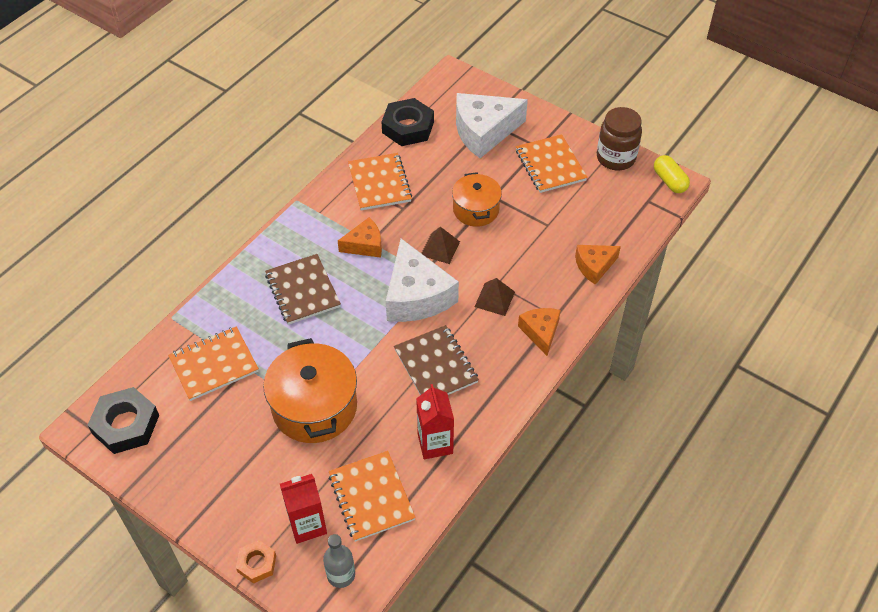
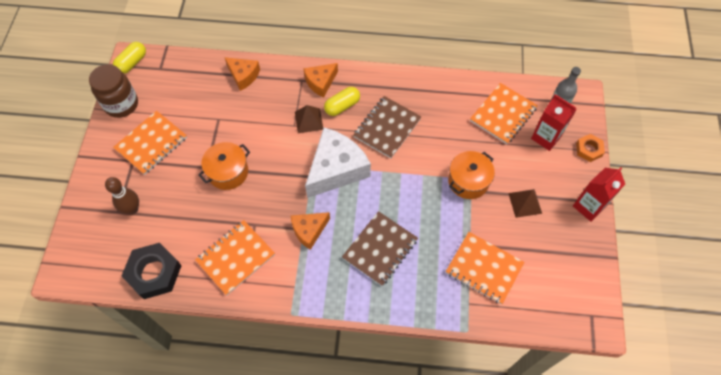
camera: 120 degrees left, 10 degrees up
(126, 425) = (571, 294): black nut -> none
(314, 407) = (468, 181): orange pot -> orange pot, size x0.62
(365, 245) = (309, 231): orange cheese -> orange cheese turned 75 degrees counterclockwise
(435, 443) = (443, 100): red carton -> red carton (588, 206)
(440, 248) = (281, 177): brown pyramid -> brown pyramid (525, 203)
(484, 132) = (132, 209): white cheese -> brown bowling pin
(493, 338) = (342, 106): none -> yellow capsule

